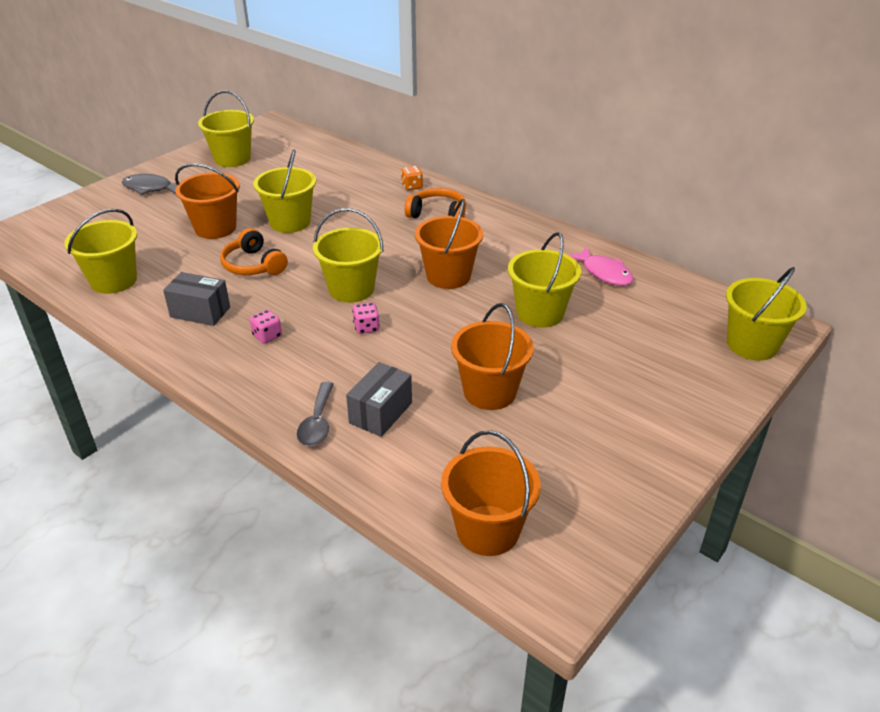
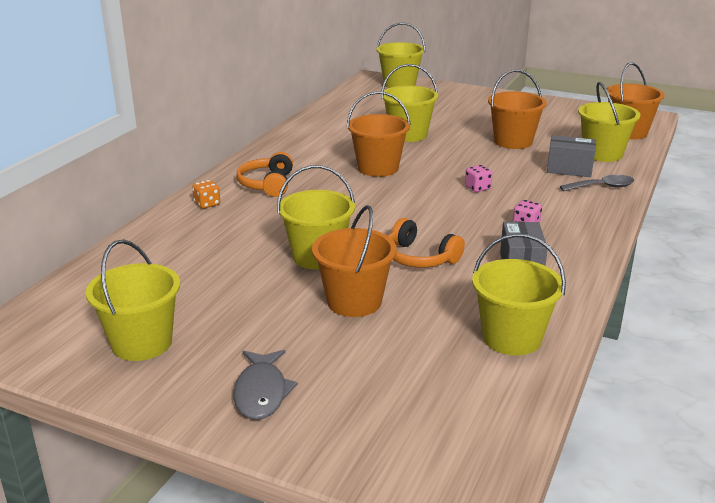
camera: 105 degrees left, 10 degrees down
(253, 265) = (419, 258): orange headphones -> orange headphones turned 90 degrees clockwise
(351, 289) = (426, 203): yellow bucket -> yellow bucket (602, 154)
(604, 273) = (338, 120): pink fish -> none

